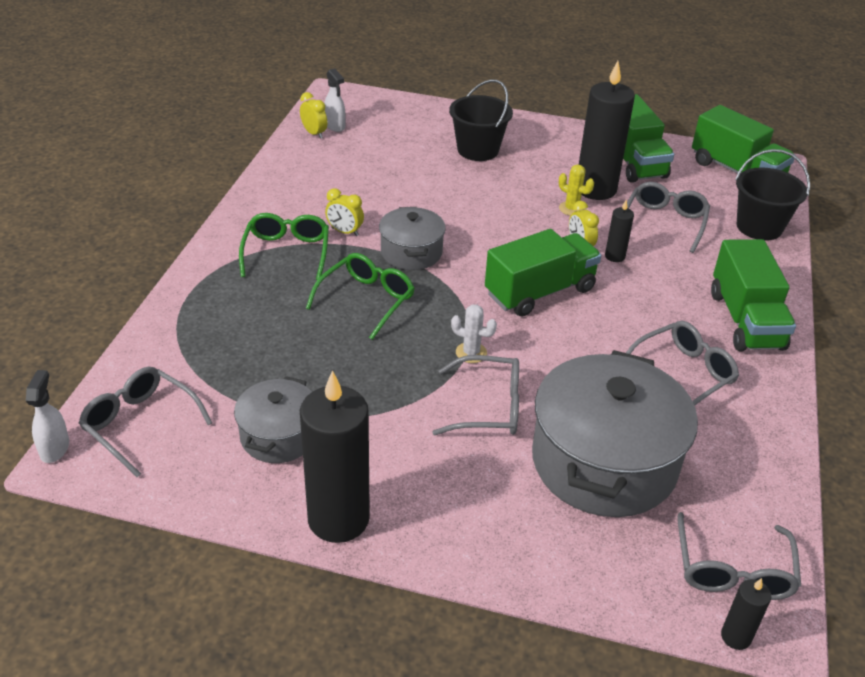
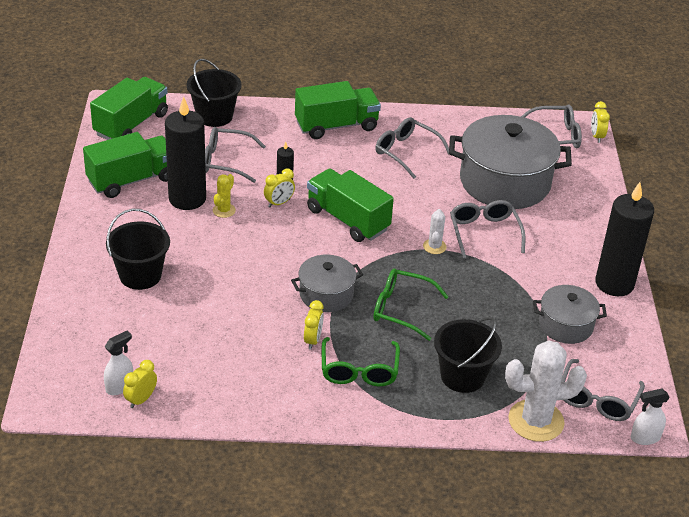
camera: 105 degrees left, 0 degrees up
(142, 361) = (536, 421): none -> white cactus
(240, 322) = (462, 376): none -> black bucket
(286, 252) = (359, 371): green glasses -> green glasses turned 75 degrees counterclockwise
(736, 637) = (596, 136): black candle -> yellow clock

